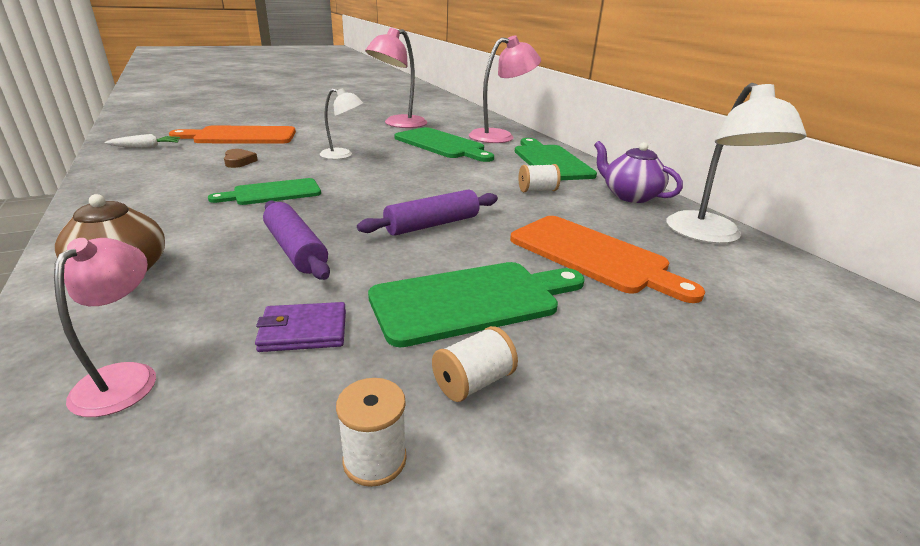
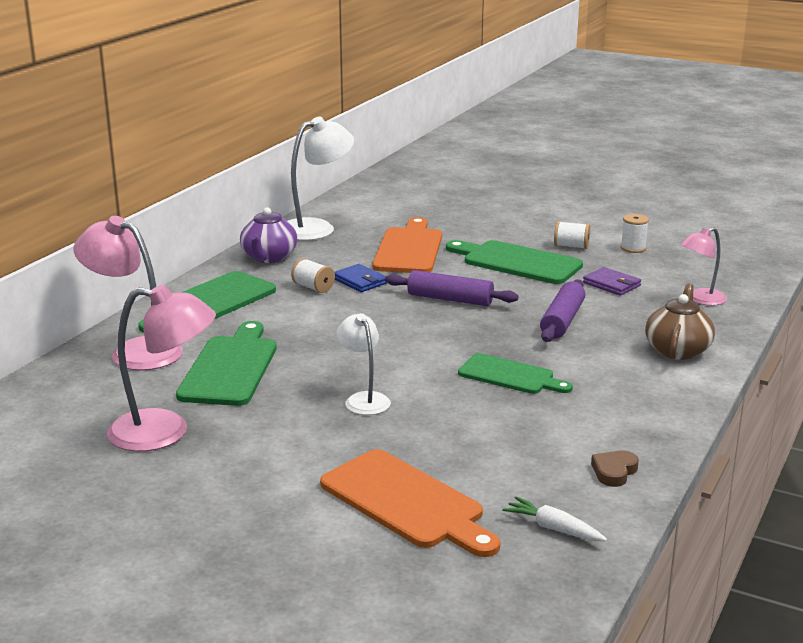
camera: 125 degrees left, 5 degrees down
(239, 161) = (481, 439): brown heart -> brown heart (614, 471)
(529, 208) = (360, 281): none -> blue wallet

